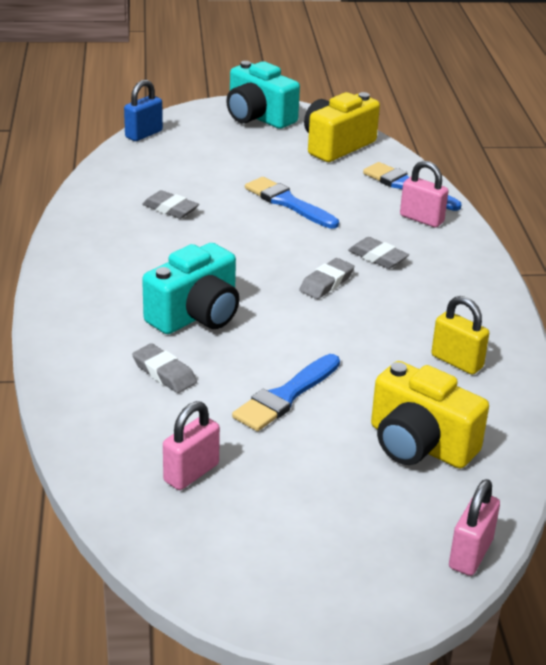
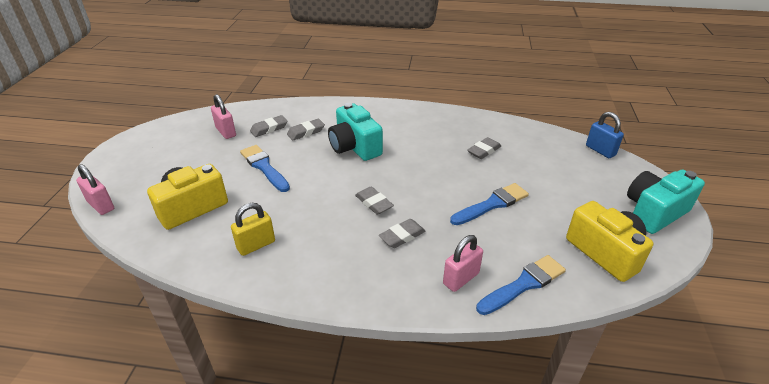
camera: 105 degrees right, 5 degrees up
(164, 419) = (269, 129): none -> grey eraser

